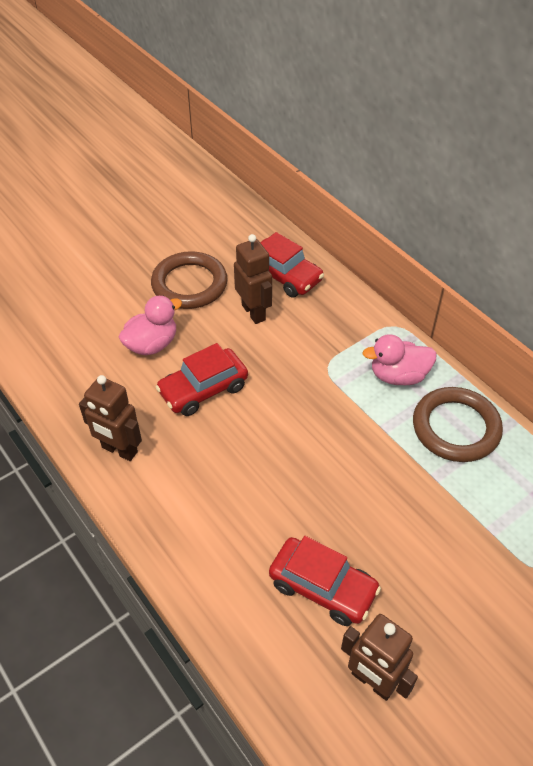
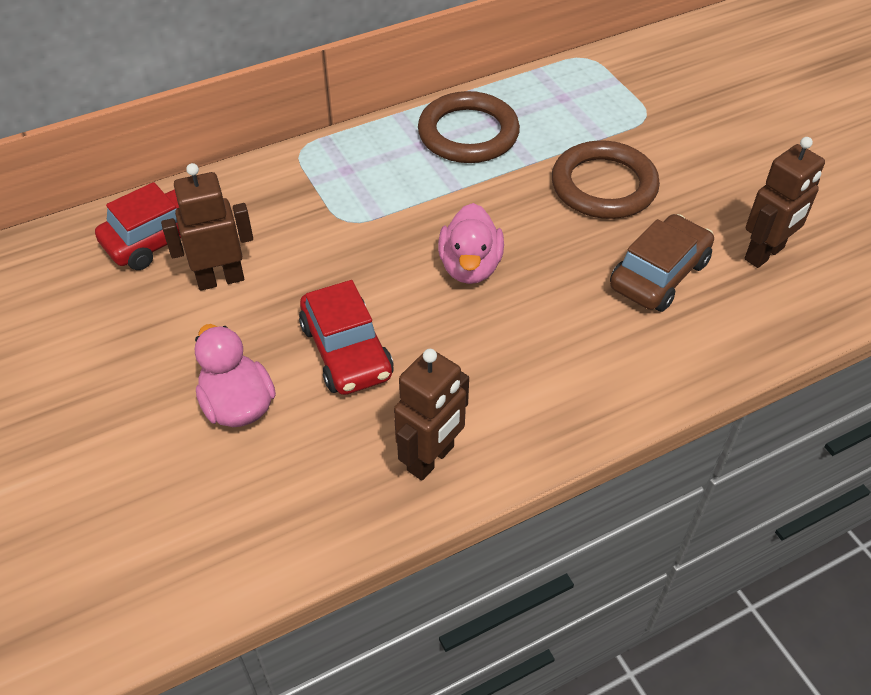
camera: 80 degrees left, 0 degrees up
(189, 284) = (127, 347): brown ring -> brown ring (604, 186)
(322, 587) = (659, 274): red car -> brown car
(398, 376) = (381, 162): pink duck -> pink duck (470, 267)

